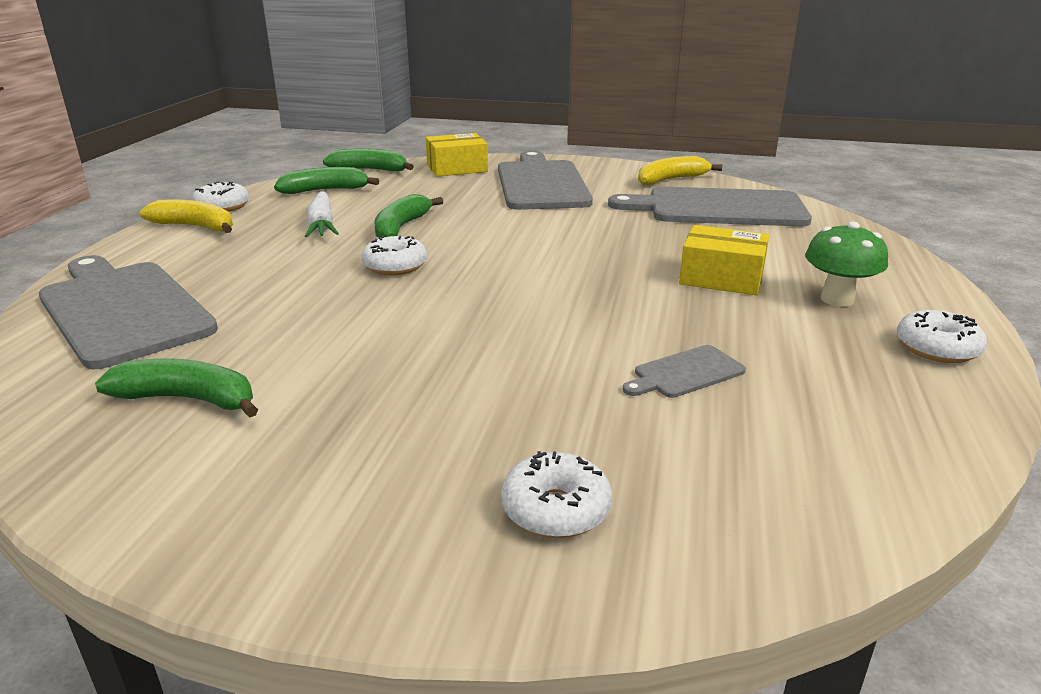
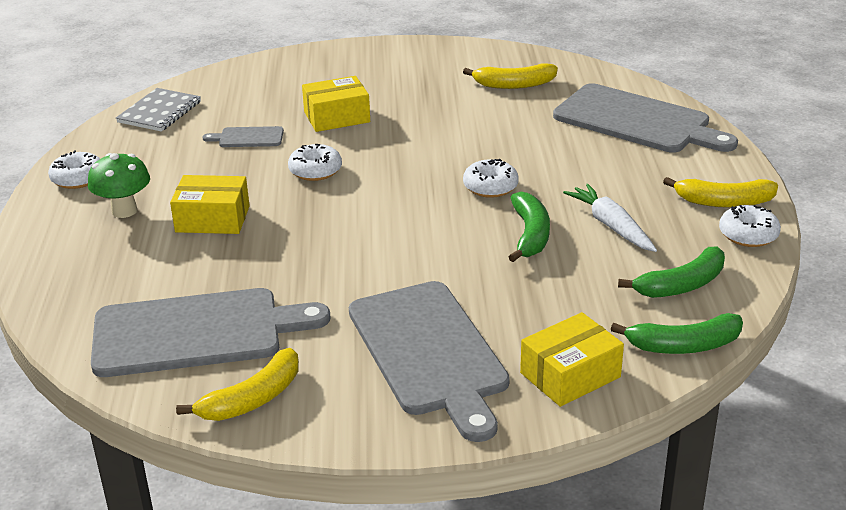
camera: 165 degrees right, 5 degrees up
(189, 399) = (514, 85): green banana -> yellow banana
(531, 387) = (337, 117): none -> yellow box
(556, 509) = (306, 75): white donut -> white donut (315, 171)
(685, 373) = (248, 137): grey cutting board -> grey cutting board turned 135 degrees counterclockwise
(871, 457) = (159, 112): none -> grey notebook

